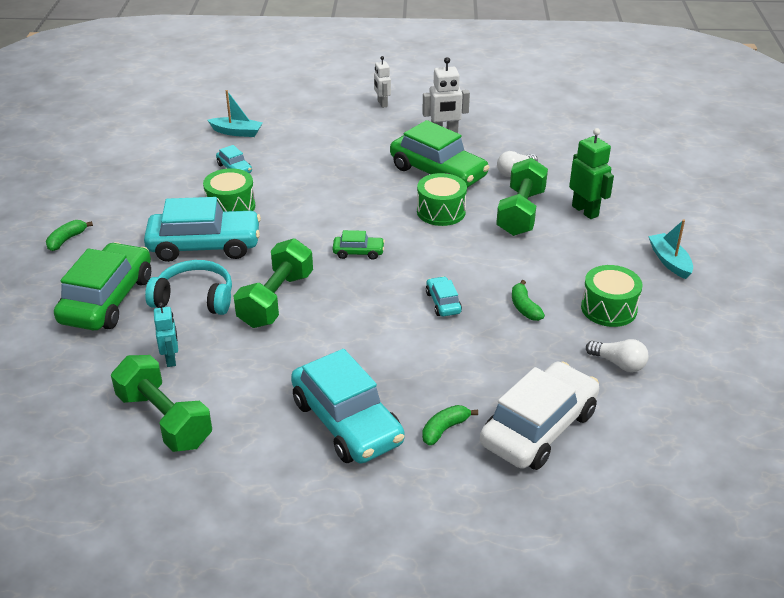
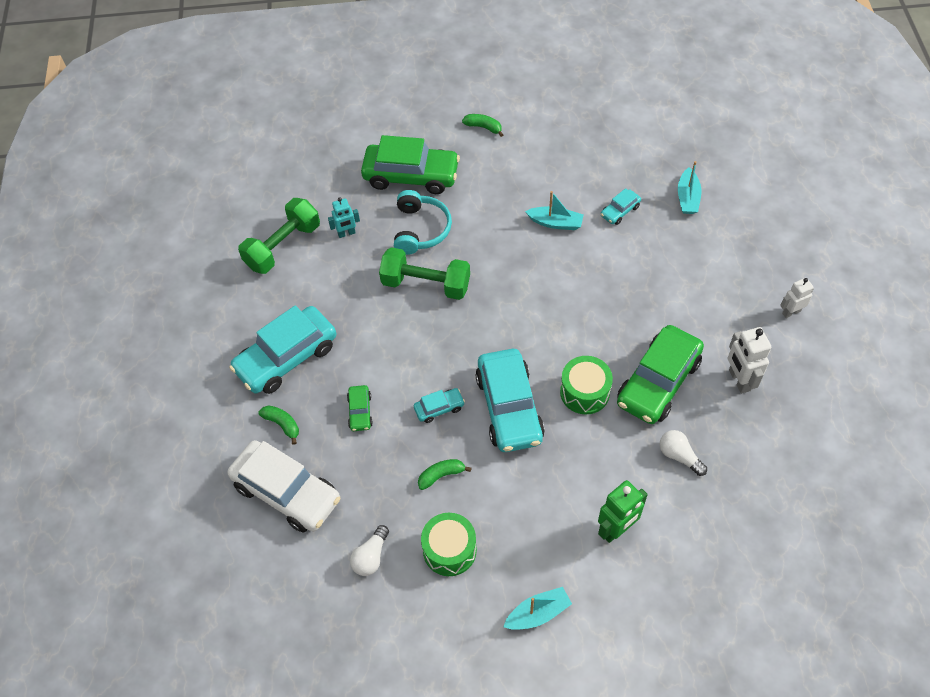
camera: 85 degrees right, 20 degrees up
(205, 245) = (492, 218): turquoise car -> turquoise car (509, 408)
(231, 207) = (555, 223): green drum -> turquoise boat
(358, 252) = (503, 332): green car -> green car (360, 411)
(521, 213) = (598, 465): green dumbbell -> none

